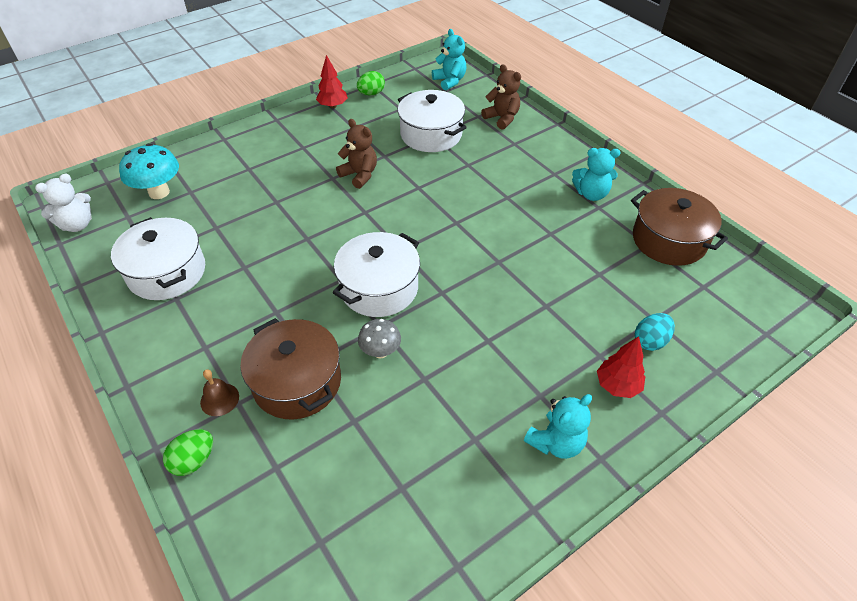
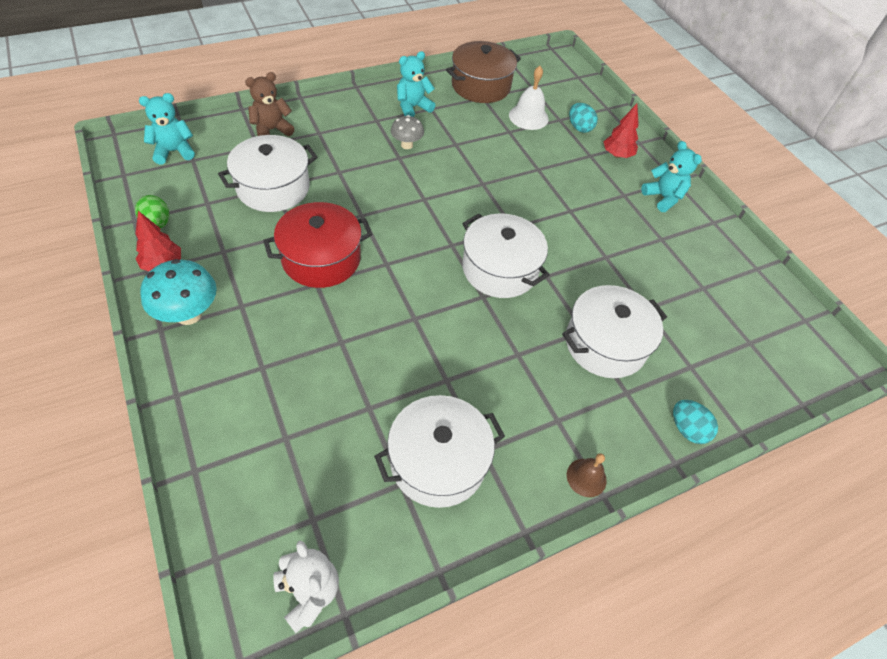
camera: 85 degrees left, 5 degrees up
(159, 192) = (272, 479): turquoise mushroom -> turquoise mushroom (189, 314)
(194, 460) = (687, 429): green egg -> turquoise egg
(219, 399) = (622, 407): brown bell -> brown bell (586, 477)
(297, 382) = (605, 344): brown pot -> white pot
(359, 175) = (321, 259): brown teddy bear -> red pot
(380, 352) = (576, 280): grey mushroom -> grey mushroom (407, 145)
(591, 194) = (413, 107): turquoise teddy bear -> turquoise teddy bear turned 135 degrees counterclockwise
(638, 288) = (528, 117): none -> white bell

